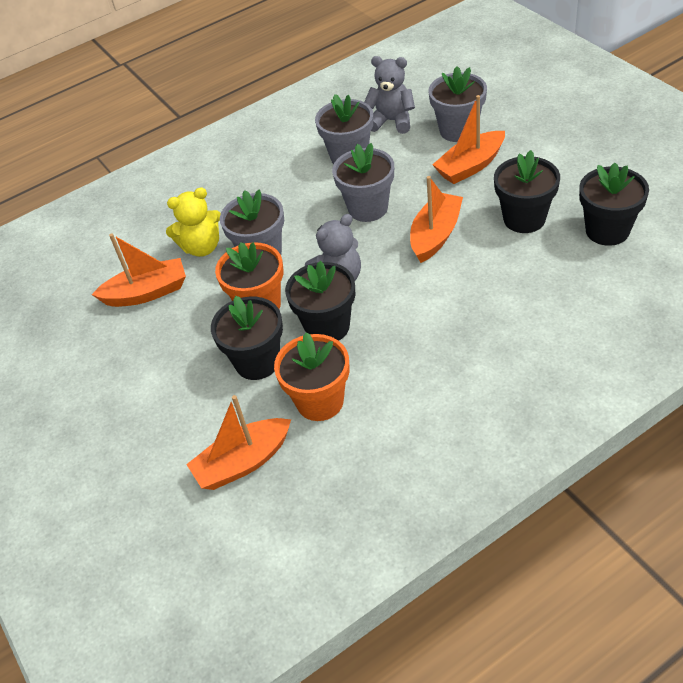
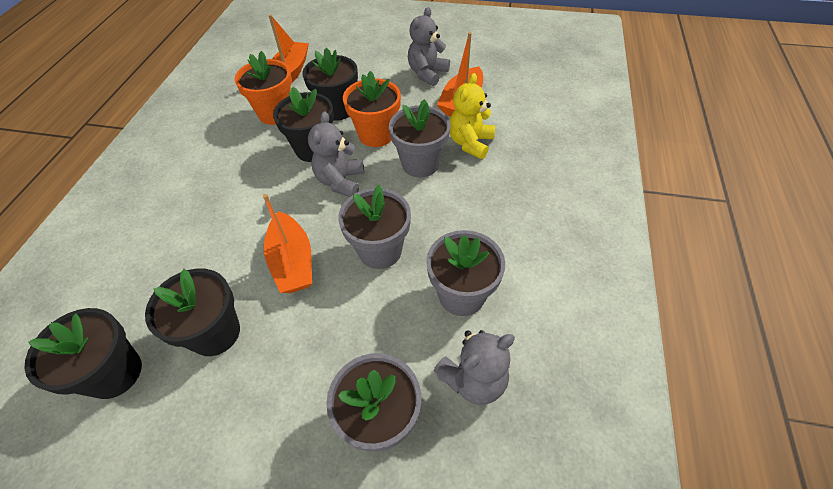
camera: 130 degrees right, 5 degrees up
(124, 348) = (427, 73): none -> grey teddy bear
(470, 166) = (321, 368): orange boat -> none

